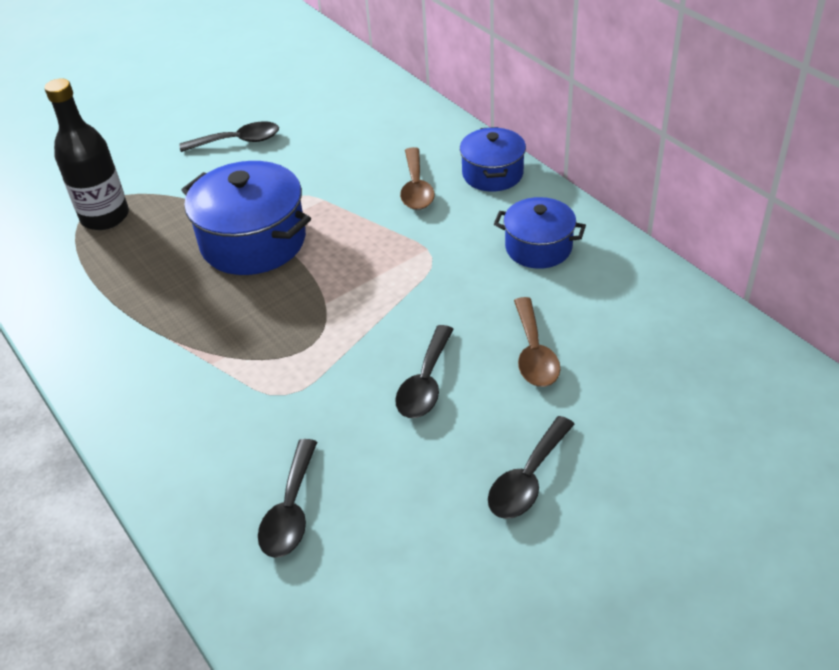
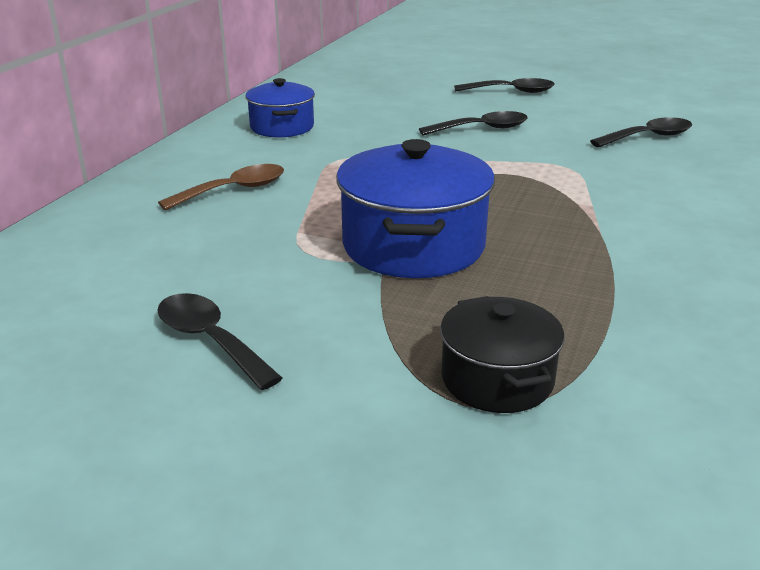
camera: 125 degrees left, 15 degrees down
(105, 217) = (497, 379): black bottle -> black pot
(492, 174) = (180, 163): blue pot -> none
(534, 353) = (405, 108): brown spoon -> none

